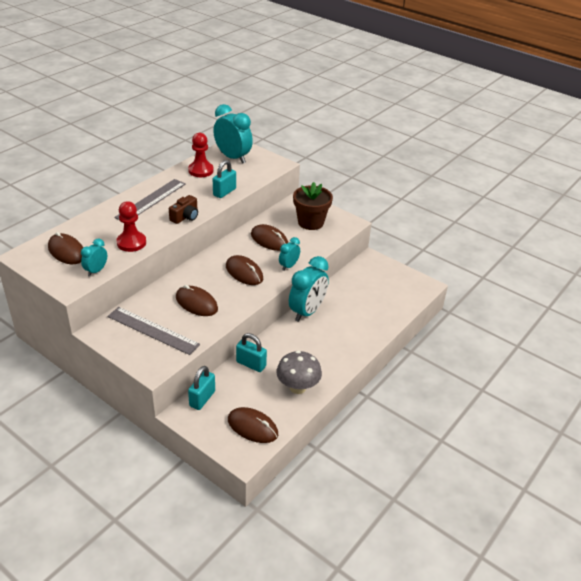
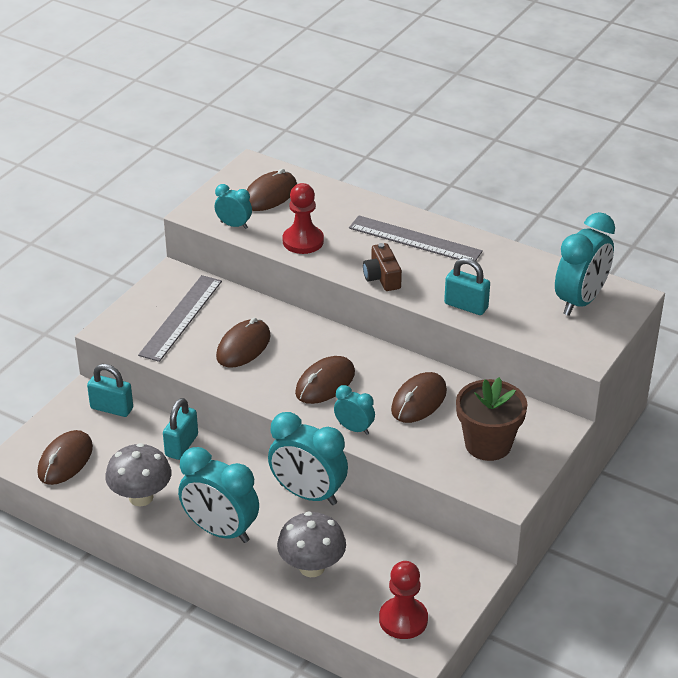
camera: 85 degrees right, 0 degrees up
(185, 217) = (382, 277): brown camera -> brown camera turned 45 degrees clockwise
(201, 170) = (521, 273): red pawn -> red pawn (403, 619)
(333, 352) = (220, 531): none -> turquoise clock
(367, 317) = (312, 567): none -> grey mushroom

